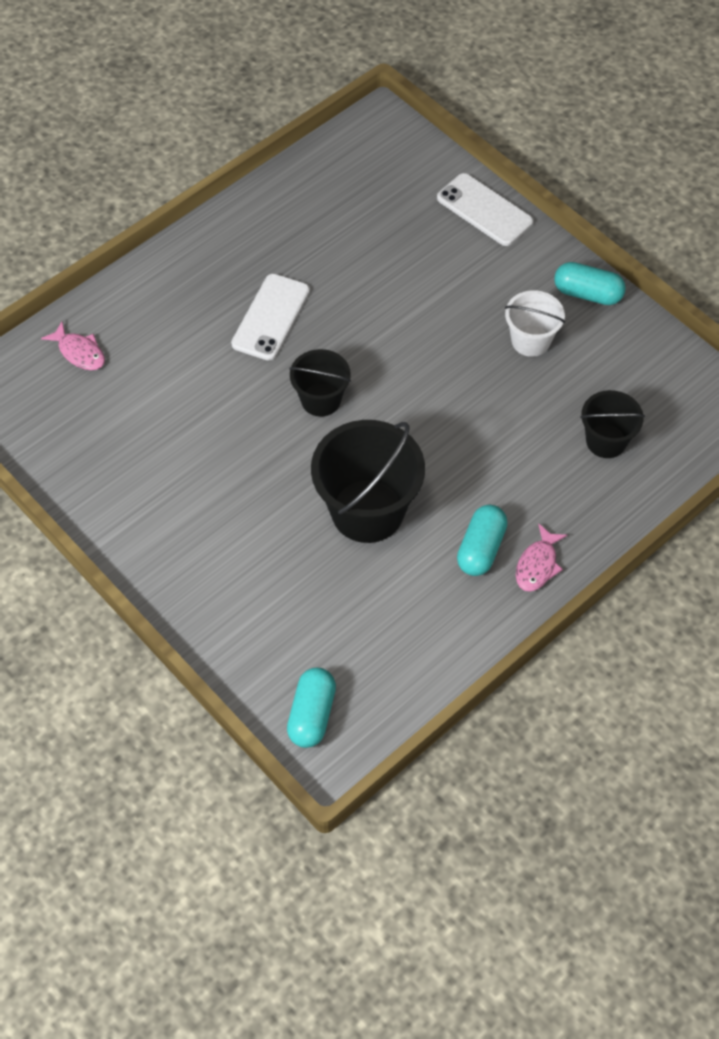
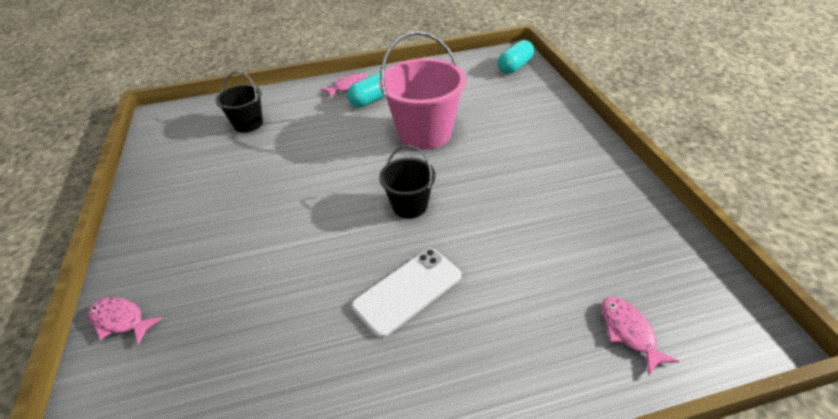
camera: 150 degrees left, 15 degrees down
(367, 511) = (425, 133): black bucket -> pink bucket
(484, 210) = (121, 320): white phone -> pink fish
(530, 340) = (221, 192): white bucket -> none
(587, 294) = (144, 209): turquoise capsule -> none

